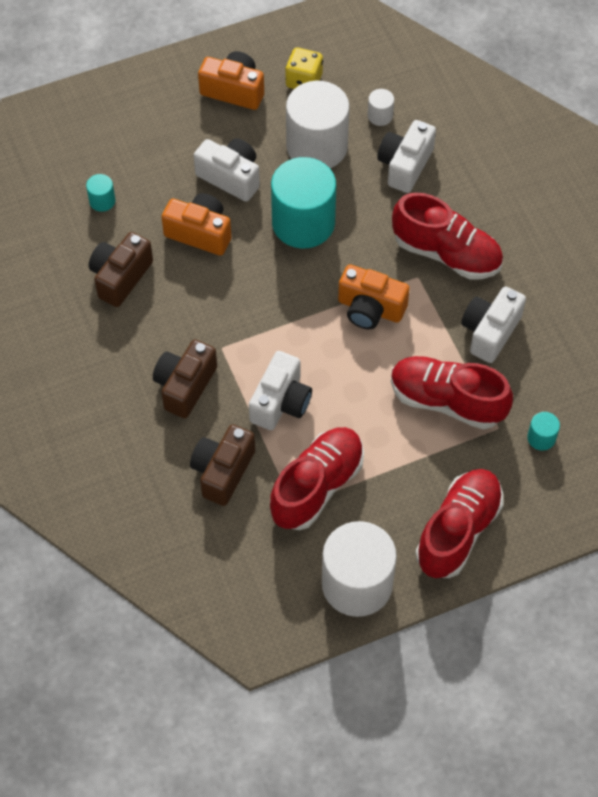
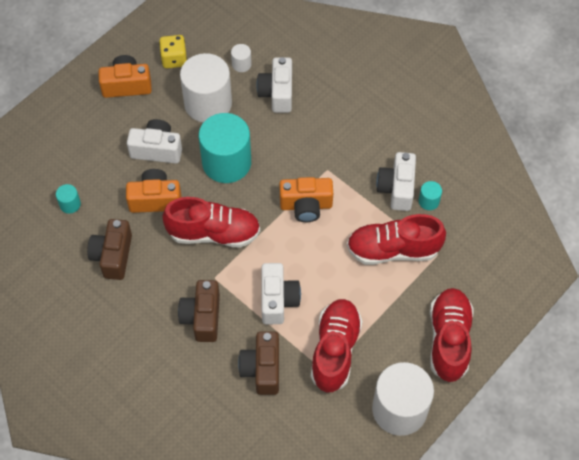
camera: 25 degrees left, 0 degrees up
(446, 253) = (338, 145): red shoe -> red shoe (214, 233)
(541, 438) = (470, 249): turquoise cylinder -> turquoise cylinder (428, 201)

